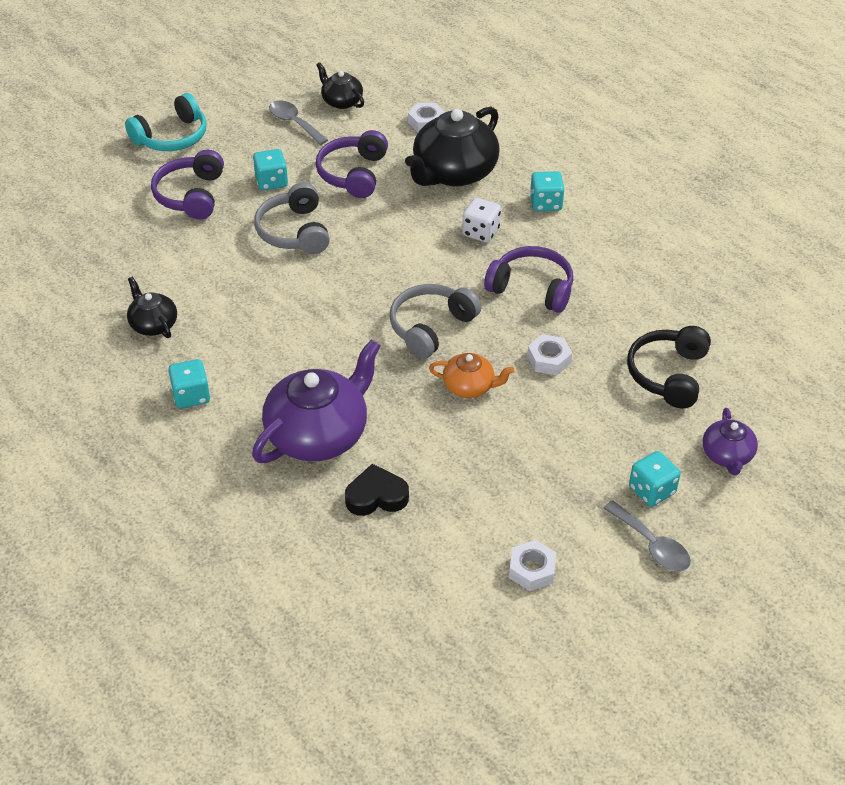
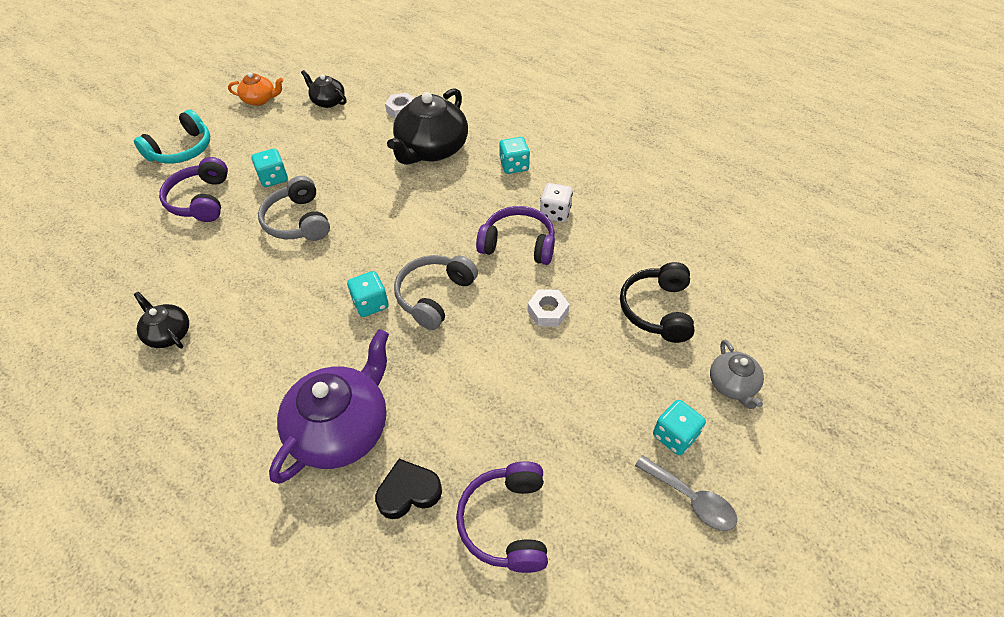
camera: 10 degrees left, 5 degrees up
(191, 395) = (209, 406): turquoise dice -> turquoise dice (370, 304)
(294, 123) = (289, 124): grey spoon -> none
(353, 174) = (345, 162): purple headphones -> purple headphones (506, 522)
(469, 386) = (480, 351): orange teapot -> orange teapot (260, 100)
(481, 232) = (464, 199): white dice -> white dice (555, 213)
(532, 570) = (581, 553): white nut -> none
(727, 455) = (732, 385): purple teapot -> grey teapot

